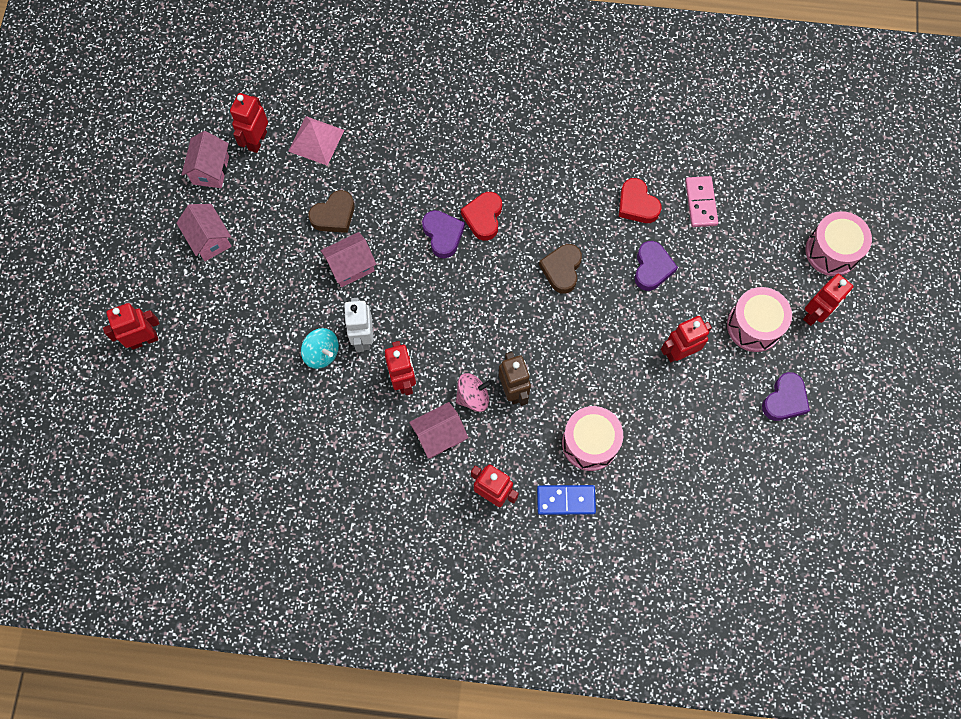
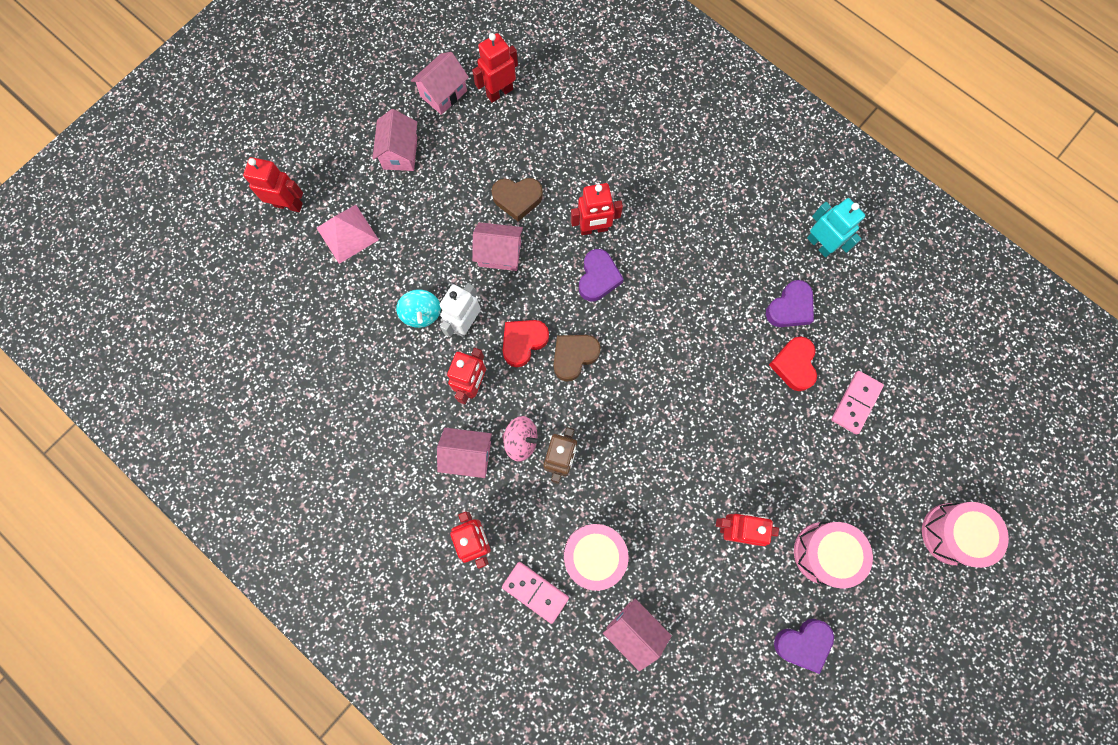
camera: 35 degrees right, 5 degrees up
(316, 140) = (549, 123): pink pyramid -> pink pyramid (347, 234)
(483, 217) = (645, 285): red heart -> red heart (523, 342)
(562, 270) = (681, 379): brown heart -> brown heart (574, 356)
(566, 500) = (535, 592): blue domino -> pink domino
(593, 103) = (819, 244): none -> turquoise robot
(652, 268) = (765, 433): purple heart -> purple heart (790, 308)
(658, 476) = (634, 630): none -> pink house
(815, 314) = (892, 582): red robot -> red robot (594, 229)

